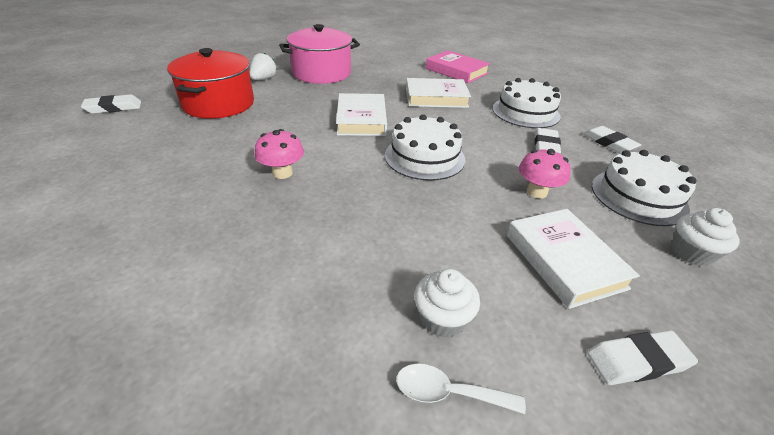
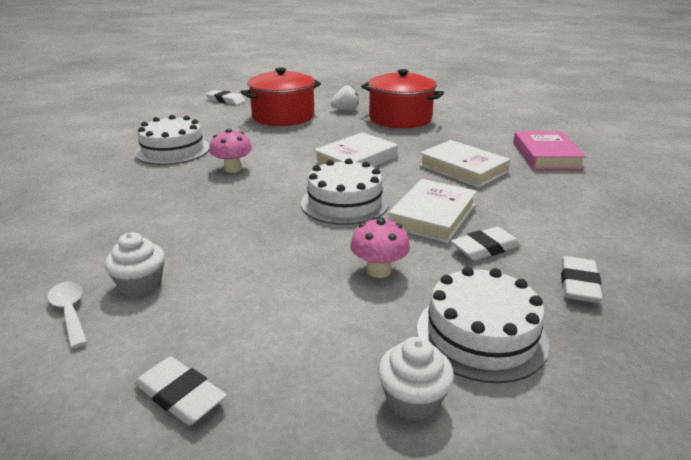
camera: 50 degrees right, 10 degrees down
(322, 73) = (400, 118): pink pot -> red pot
(525, 112) = (538, 215): white cake -> white cake (173, 150)
(564, 261) = (282, 317): white book -> white book (432, 216)

